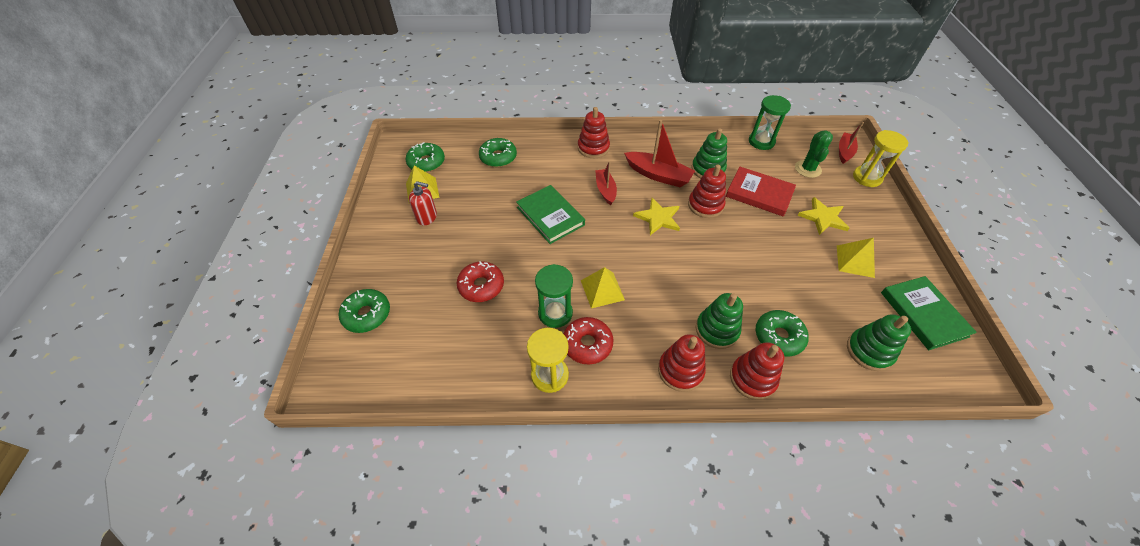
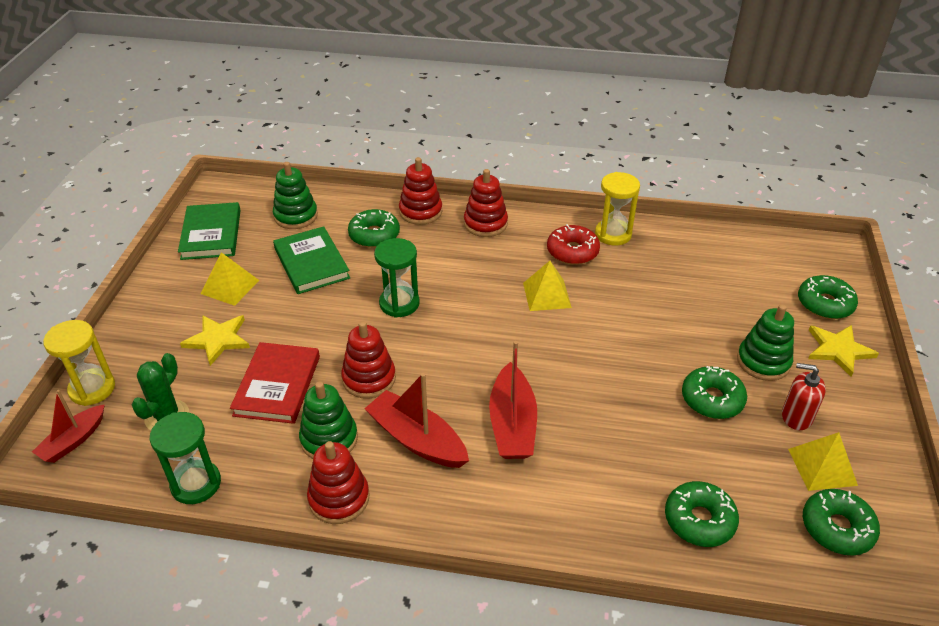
camera: 170 degrees left, 10 degrees down
(479, 221) = (712, 399): none -> green donut
(481, 286) = (694, 316): red donut -> none
(550, 216) = (605, 393): green book -> green book (311, 263)
(555, 313) = (604, 280): green hourglass -> green hourglass (399, 303)
(593, 148) = (515, 516): red stacking toy -> red stacking toy (339, 498)
(605, 190) = (512, 424): red boat -> red boat, size x1.55
(658, 218) = (446, 369): yellow star -> yellow star (838, 350)
(716, 330) = (434, 247): green stacking toy -> green stacking toy (763, 361)
(759, 193) = (277, 385): red book -> red book turned 60 degrees clockwise

